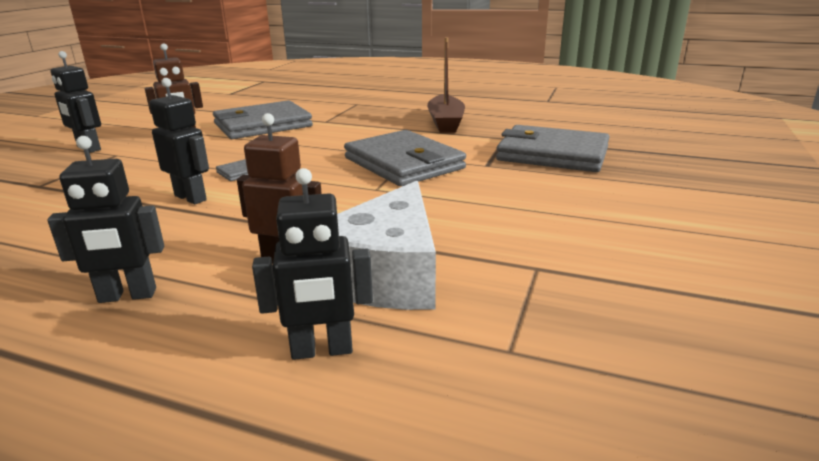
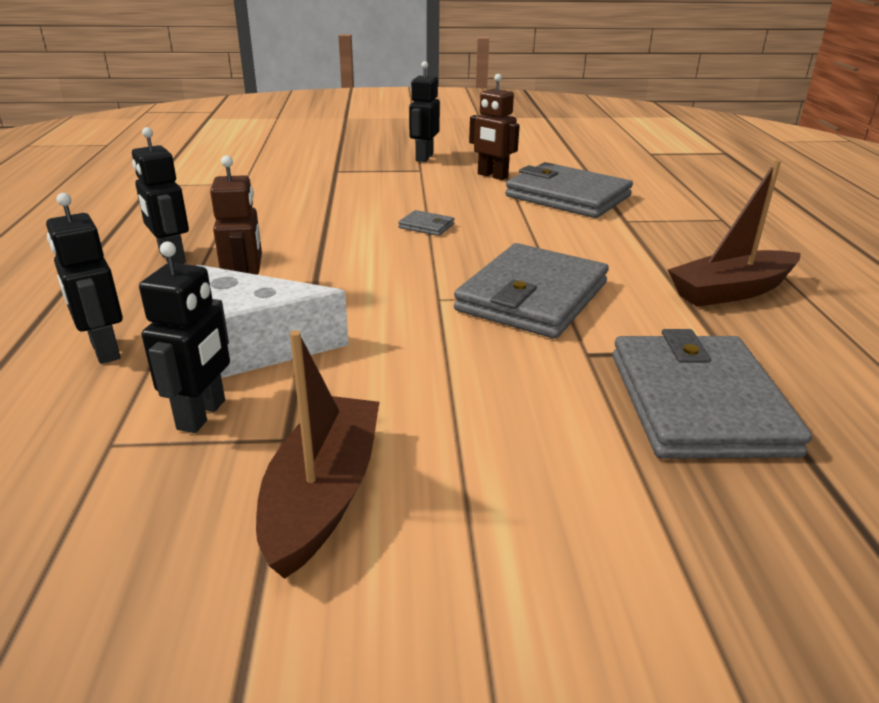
camera: 65 degrees right, 5 degrees up
(191, 198) = (350, 224): black robot -> black robot (202, 415)
(608, 262) = (323, 495): none -> brown boat

